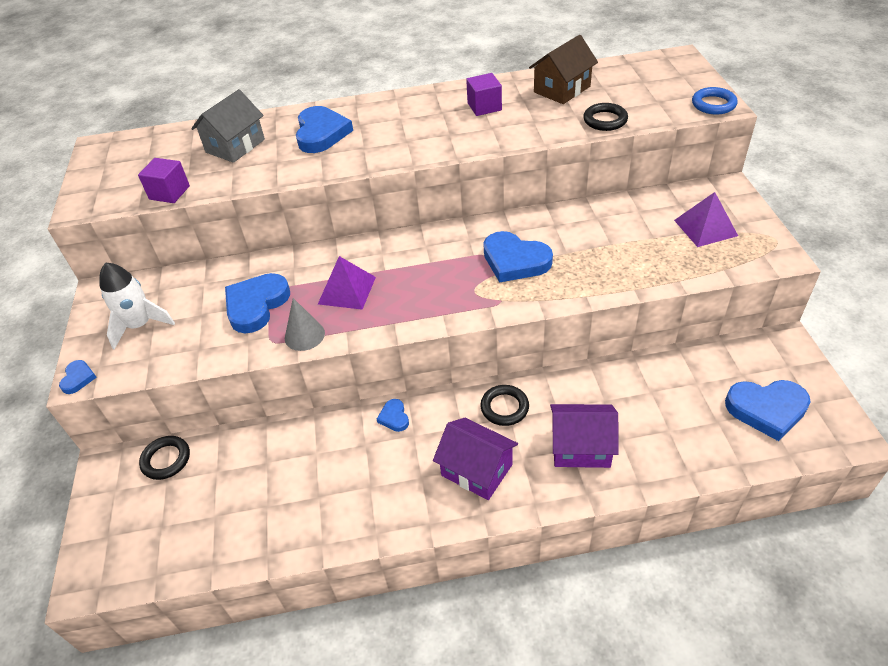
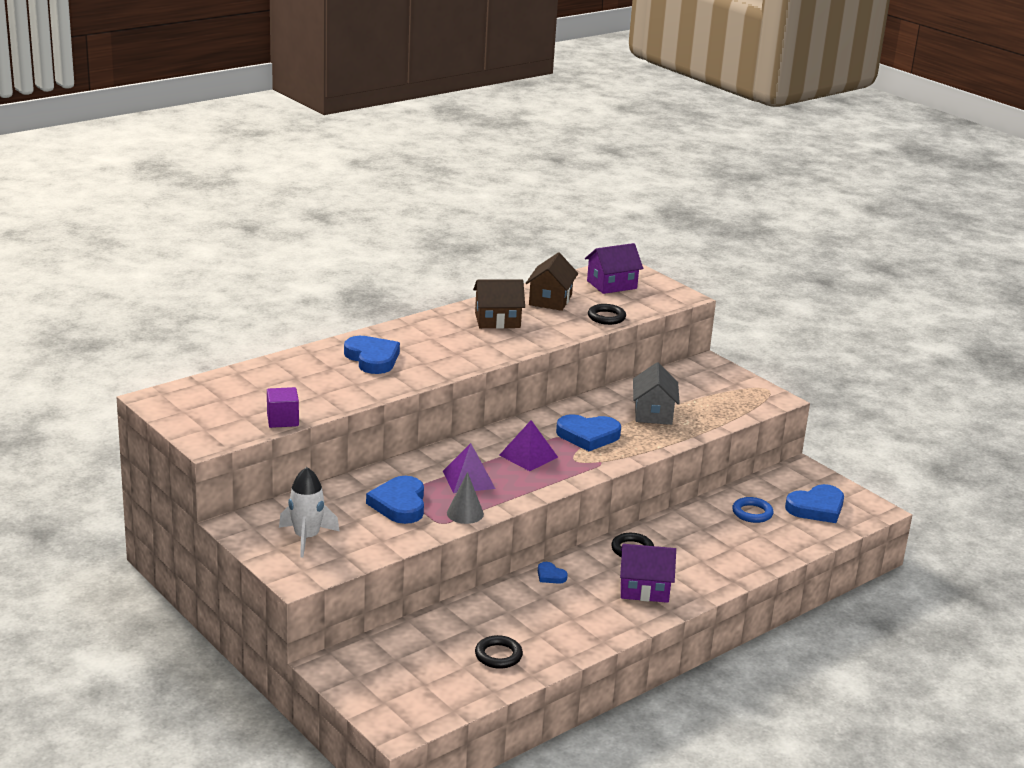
camera: 35 degrees left, 20 degrees down
(78, 378) = (294, 581): blue heart -> none
(166, 460) = (380, 648): black ring -> black ring (498, 655)
(235, 146) = (300, 379): grey house -> grey house (653, 413)
(484, 107) = (497, 320): purple cube -> brown house
(580, 447) = (708, 558): purple house -> purple house (611, 284)
(705, 227) = (712, 390): purple pyramid -> purple pyramid (528, 456)
(713, 104) = (678, 296): blue ring -> blue ring (752, 513)

